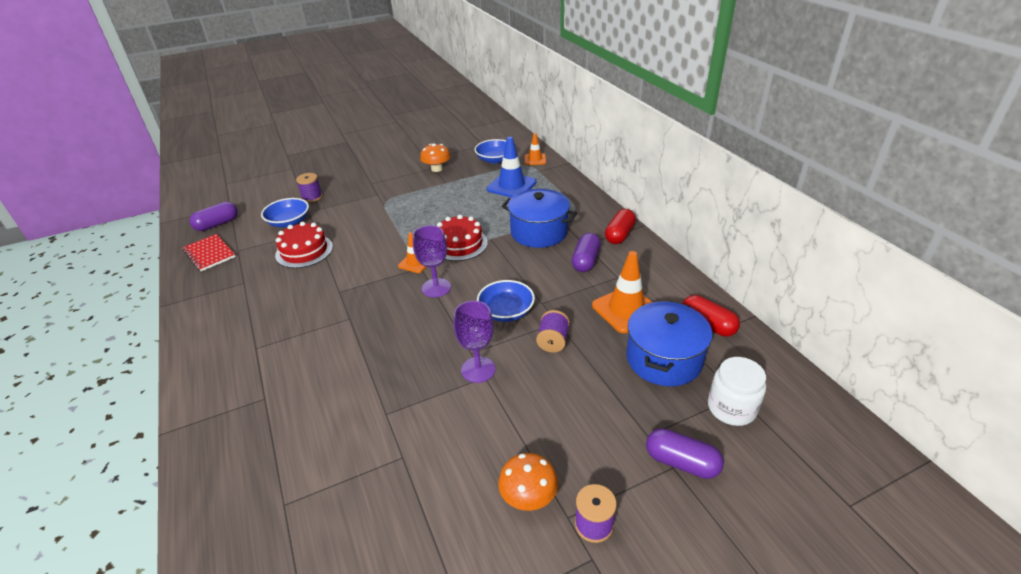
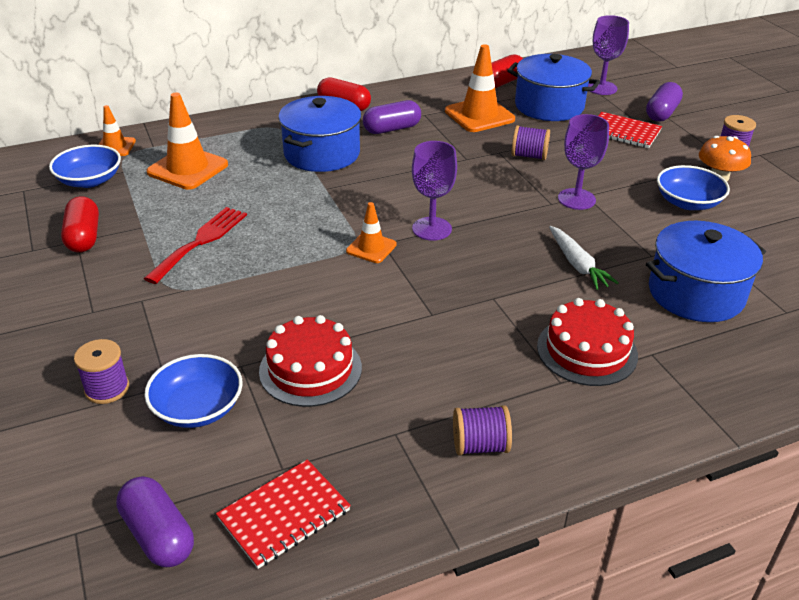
camera: 90 degrees left, 0 degrees up
(219, 313) = (480, 445): none -> purple spool
(326, 438) = (696, 293): none -> blue pot
(380, 364) = (577, 264): none -> white carrot
(429, 202) = (200, 241): none -> red fork
(437, 169) = (83, 237): orange mushroom -> red capsule
(459, 244) = (333, 212): red cake -> red cake (587, 350)
(506, 312) = (481, 180): blue bowl -> blue bowl (688, 202)
(511, 186) = (187, 168): blue traffic cone -> orange traffic cone
(585, 261) = (392, 129): purple capsule -> purple capsule turned 45 degrees counterclockwise
(619, 418) = (624, 132): none -> red notebook
(731, 408) = (601, 88): white jar -> purple goblet

